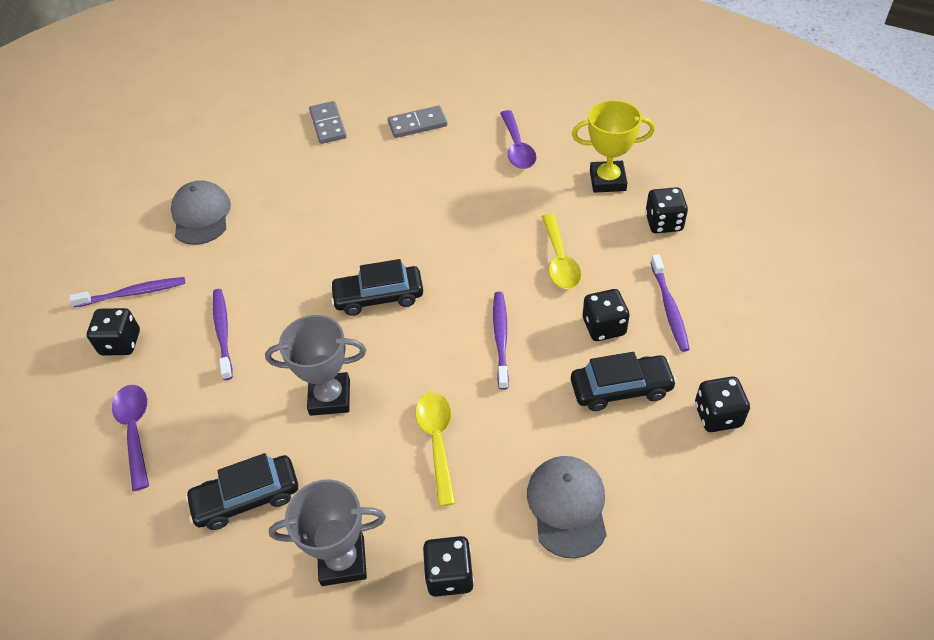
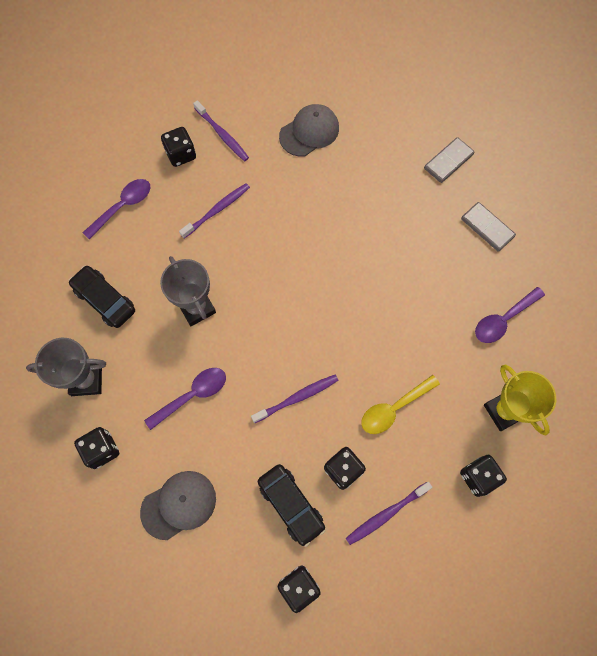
camera: 60 degrees right, 20 degrees up
(342, 561) = (86, 380): grey trophy -> grey trophy turned 60 degrees counterclockwise
(378, 297) = (294, 294): black car -> none
(437, 441) = (192, 395): yellow spoon -> purple spoon

